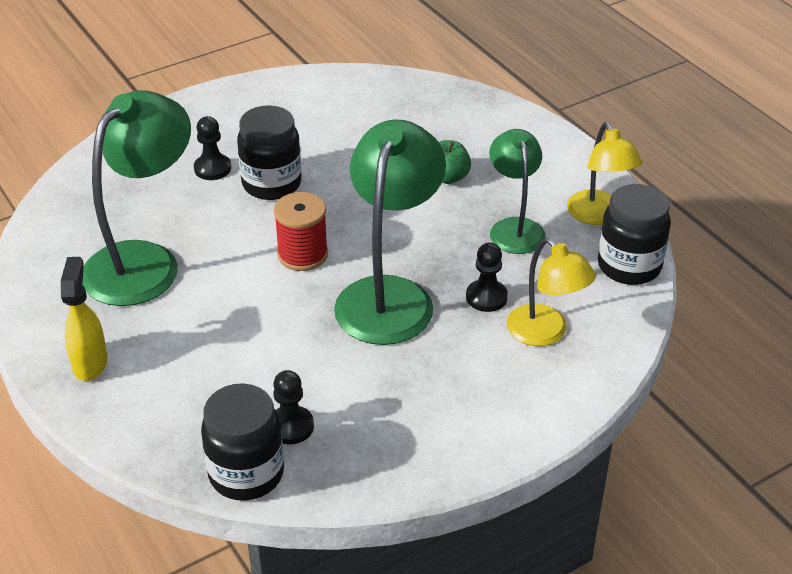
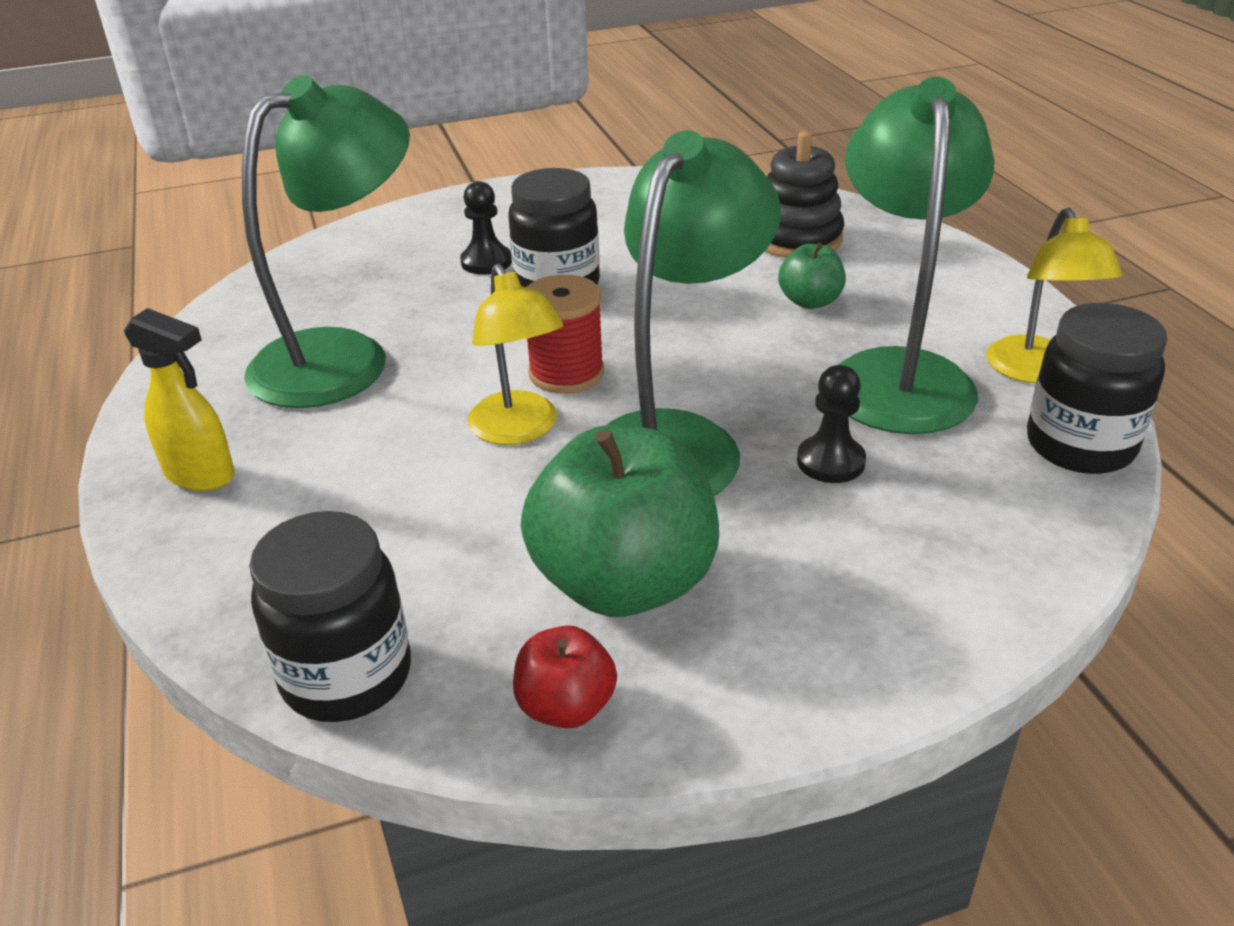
camera: 15 degrees right, 5 degrees down
(90, 363) = (201, 475): yellow spray bottle -> yellow spray bottle turned 105 degrees clockwise
(291, 426) = (451, 611): black pawn -> none
(376, 469) = (566, 706): none -> red apple
(386, 393) = (624, 583): none -> green apple
(427, 124) = (797, 239): none -> black stacking toy
(514, 228) = (897, 373): green lamp -> green lamp, size x1.67
(545, 333) = (919, 527): yellow lamp -> yellow lamp (519, 430)

